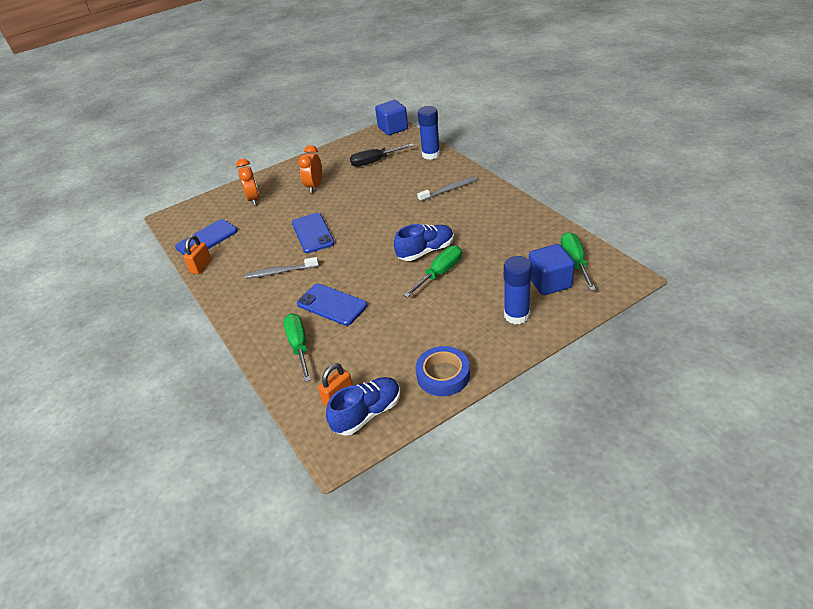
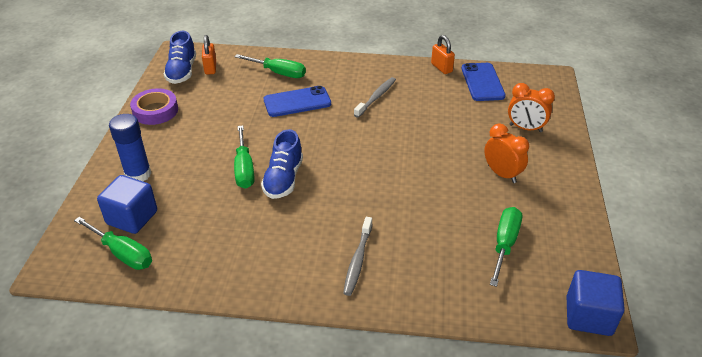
camera: 125 degrees right, 0 degrees up
(313, 233) = (410, 135): blue phone -> none
(375, 161) = (504, 244): black screwdriver -> green screwdriver
(431, 154) = (461, 301): blue glue stick -> none
(443, 375) = (155, 111): blue tape -> purple tape

